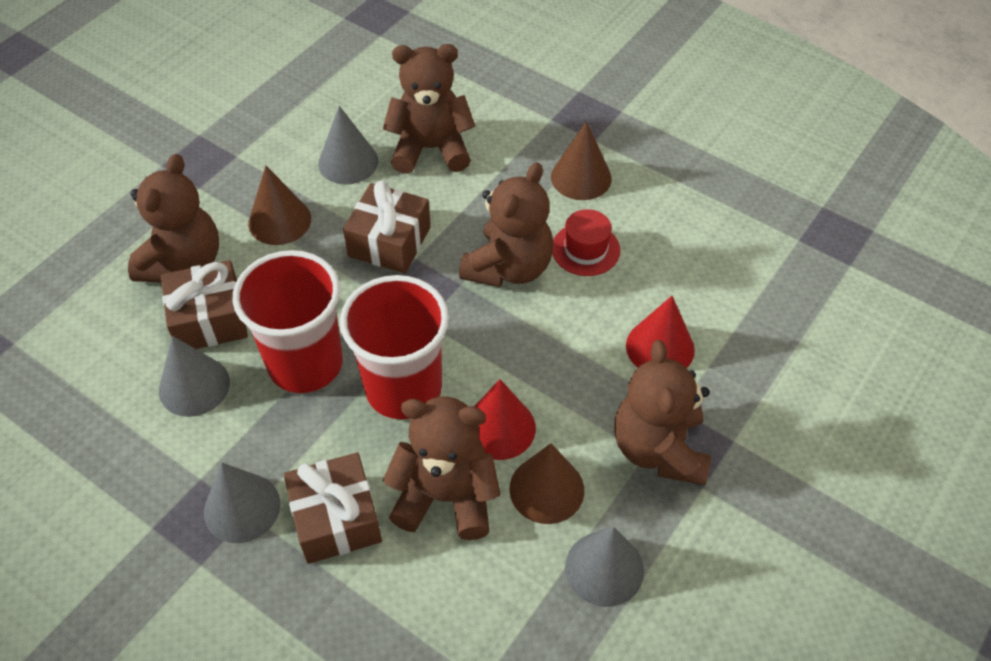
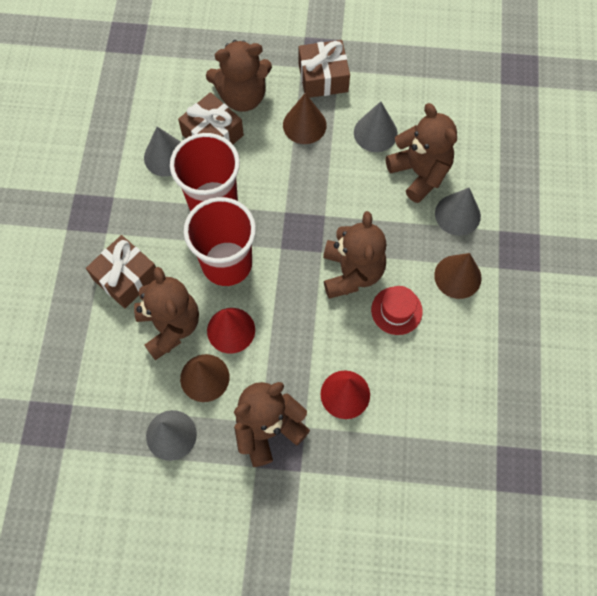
camera: 60 degrees right, 15 degrees up
(242, 507) = (107, 228): grey cone -> grey cone (457, 214)
(389, 241) = (328, 193): brown gift -> brown gift (323, 77)
(509, 267) = (351, 272): brown teddy bear -> brown teddy bear turned 90 degrees counterclockwise

